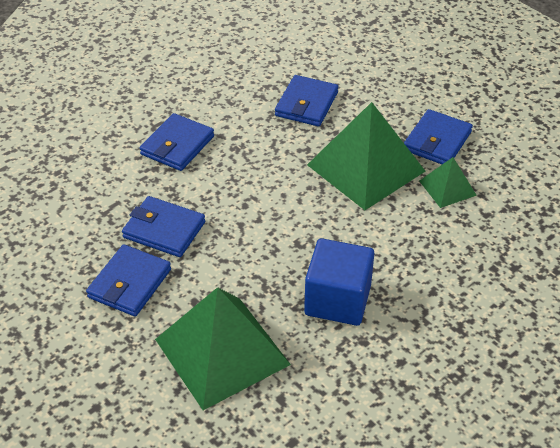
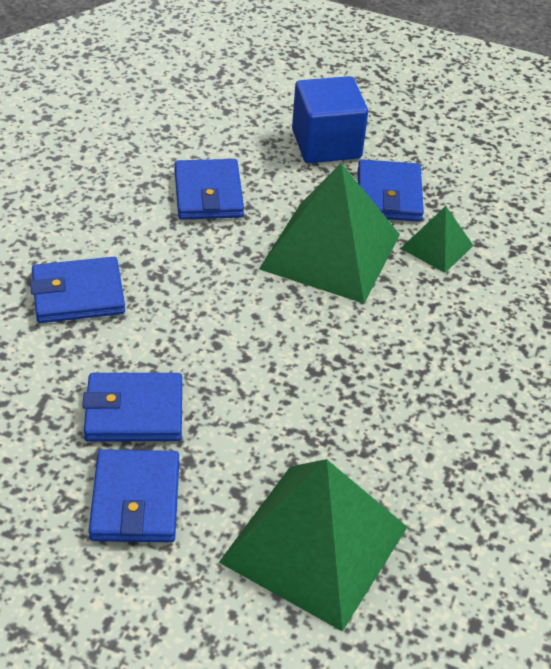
camera: 30 degrees left, 0 degrees up
(177, 145) = (78, 294): blue wallet -> blue wallet turned 75 degrees clockwise
(337, 300) = (407, 424): blue cube -> blue cube (326, 144)

